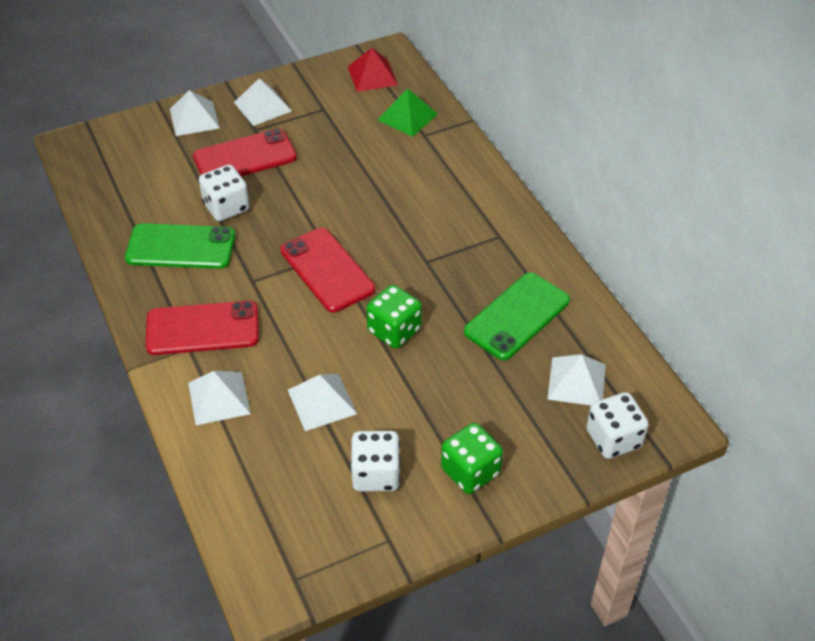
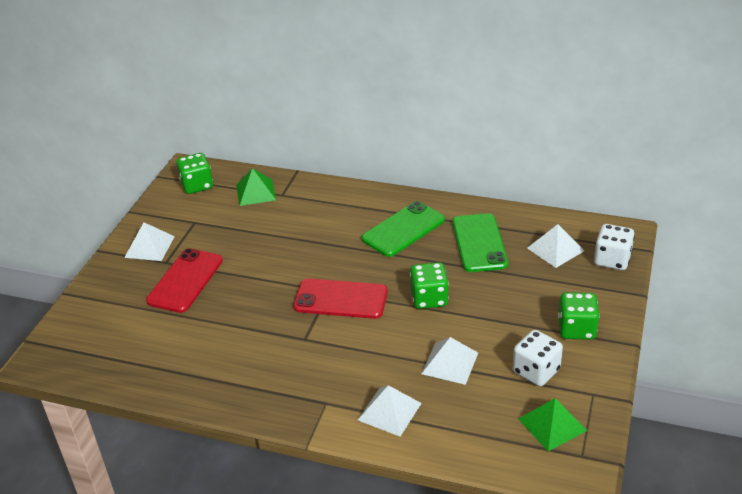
camera: 45 degrees left, 10 degrees down
(181, 247) = (226, 357): green phone -> green phone (403, 229)
(194, 118) = (110, 284): white pyramid -> none
(202, 328) = (317, 386): red phone -> none
(226, 207) = (219, 314): white dice -> none
(314, 531) = (552, 424): none -> green pyramid
(372, 75) = (197, 185): red pyramid -> green dice

